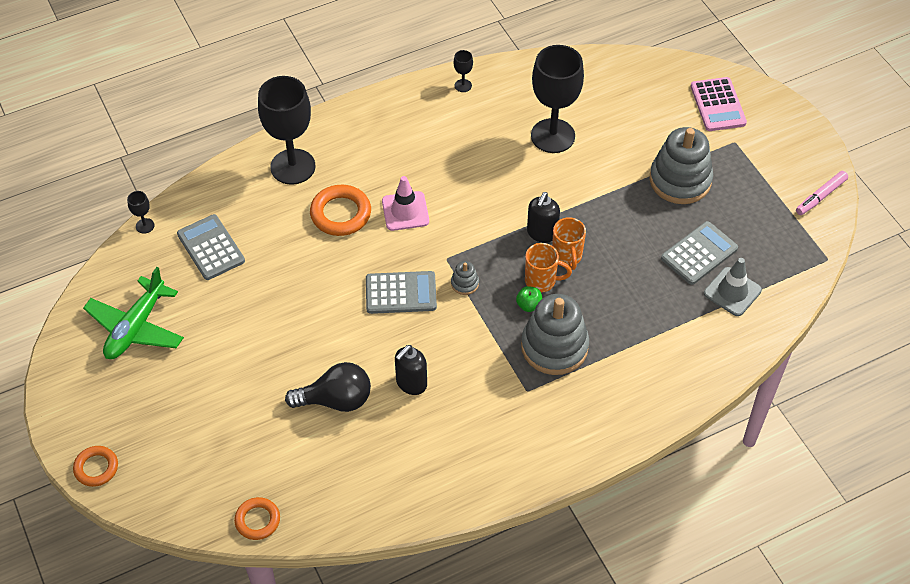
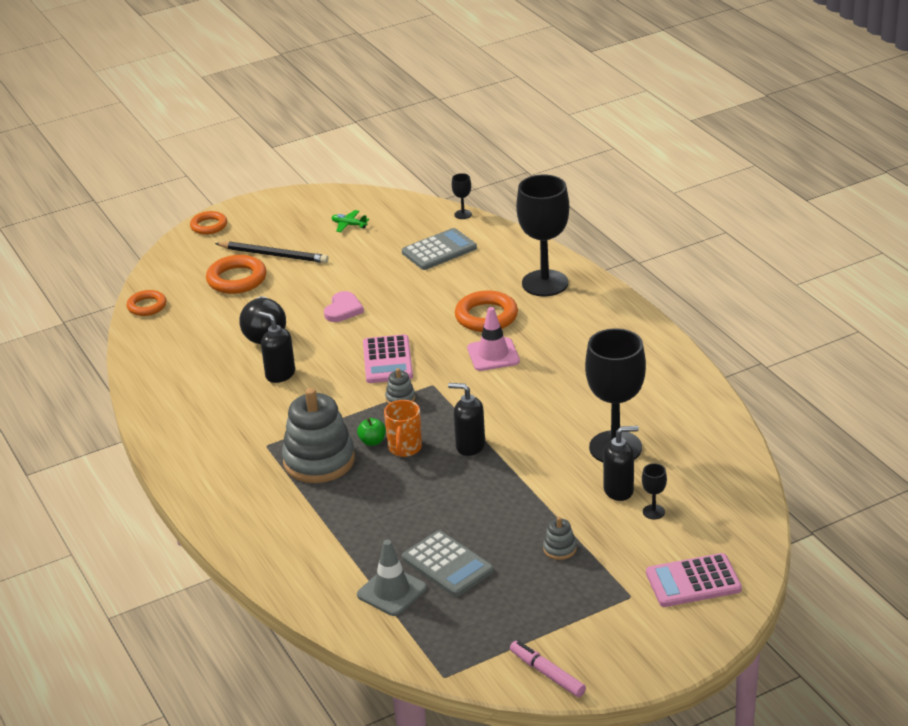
camera: 90 degrees right, 20 degrees down
(136, 327) = (349, 225): green plane -> green plane, size x0.43
(180, 397) = (274, 255): none -> black pencil
(222, 432) = (237, 279): none -> orange ring
(304, 331) = (343, 309): none -> pink heart
(401, 293) = (387, 360): grey calculator -> pink calculator
(463, 85) = (681, 379): black goblet -> black goblet (653, 512)
(567, 257) = (438, 465): orange mug -> none
(608, 138) = (619, 490): none -> black soap dispenser
(680, 180) = (559, 549): grey stacking toy -> grey stacking toy, size x0.43

